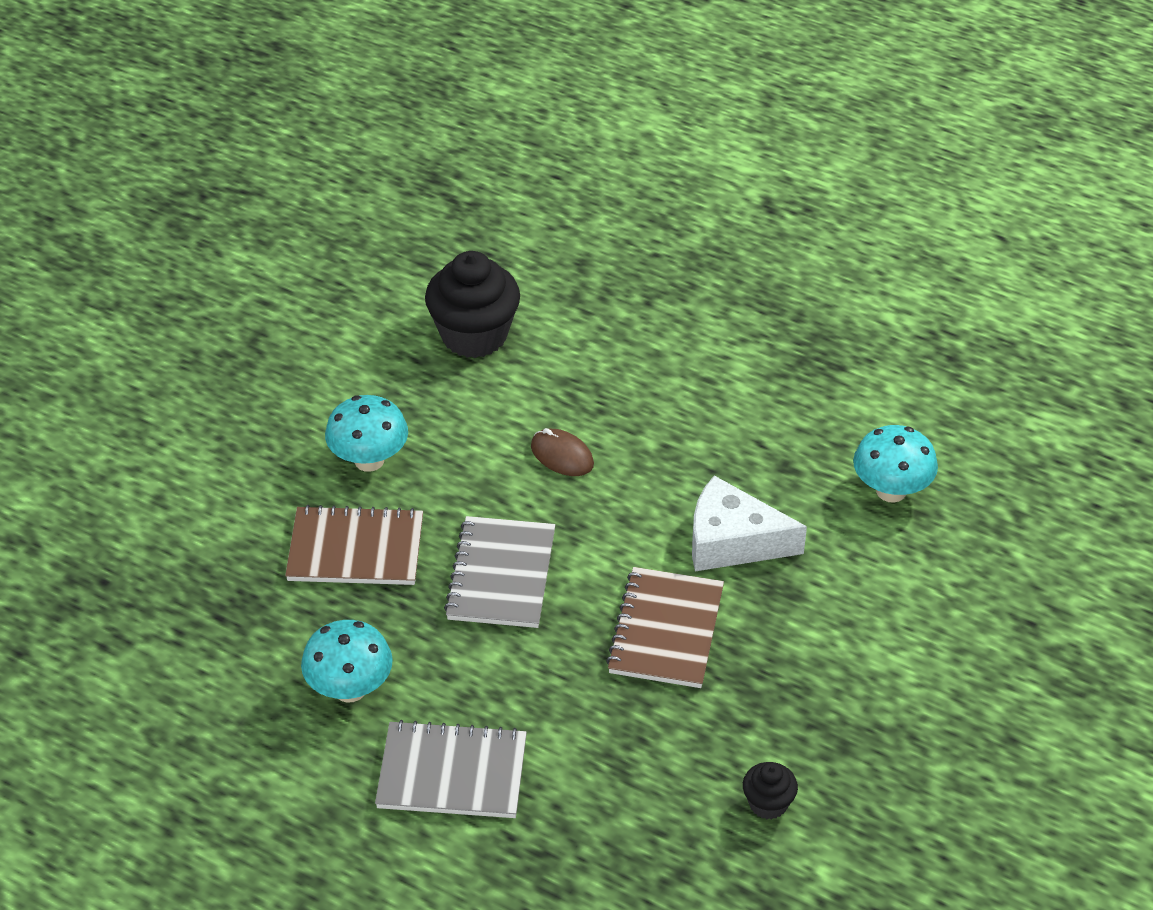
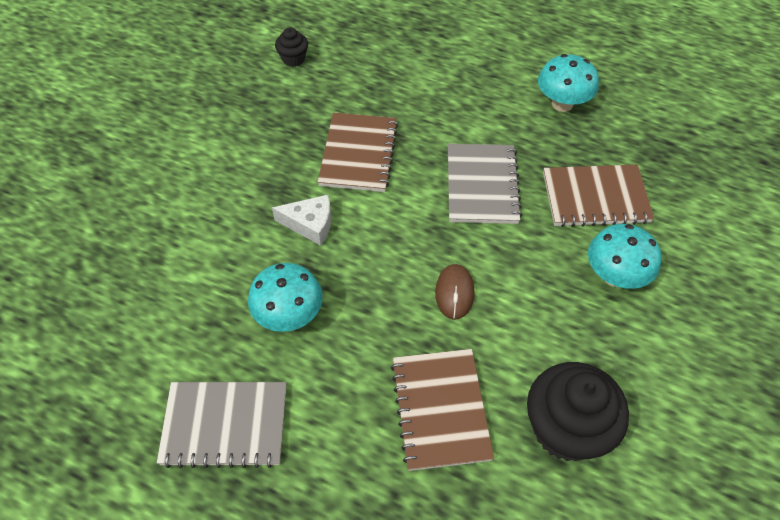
camera: 175 degrees right, 10 degrees up
(452, 773) = (483, 62): grey notebook -> grey notebook (225, 425)
(562, 455) = (454, 293): brown mouse -> brown mouse turned 60 degrees clockwise
(595, 357) = (440, 409): none -> brown notebook
(732, 541) = (310, 224): white cheese -> white cheese, size x0.66
(891, 491) = (176, 279): turquoise mushroom -> turquoise mushroom (289, 315)

